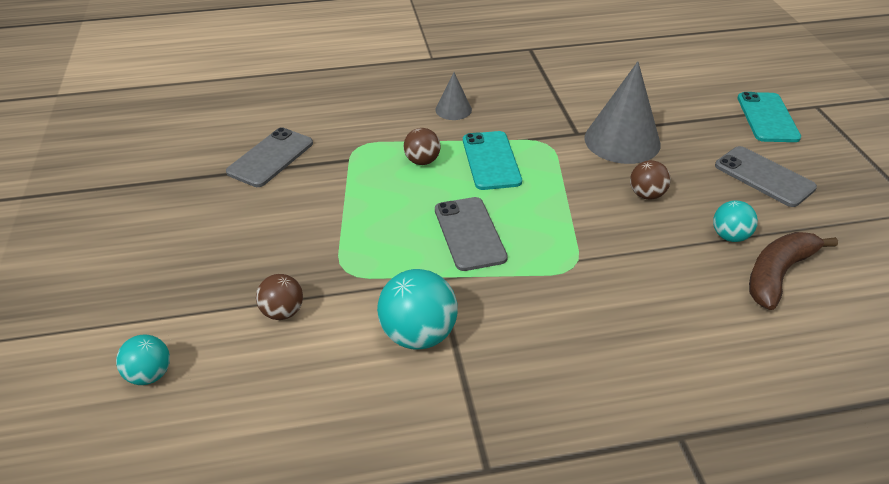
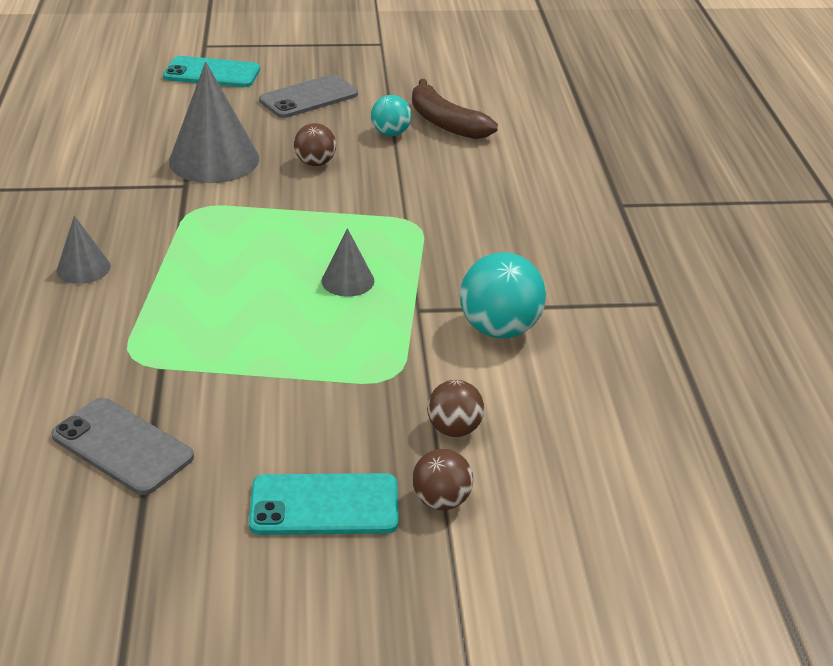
camera: 85 degrees left, 5 degrees down
(150, 374) = (547, 542): turquoise ball -> none
(422, 161) = (193, 304): brown ball -> brown ball (441, 500)
(469, 233) = (348, 280): grey phone -> grey cone
(491, 160) = (215, 251): turquoise phone -> turquoise phone (324, 505)

